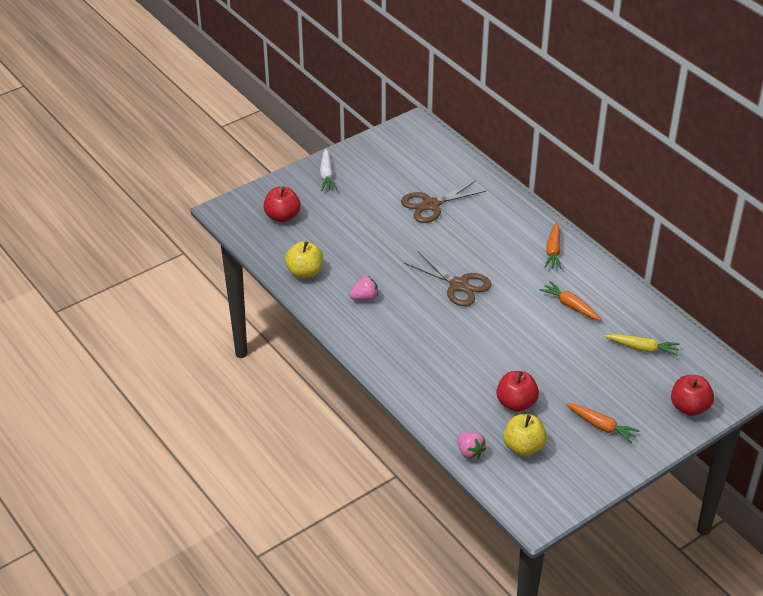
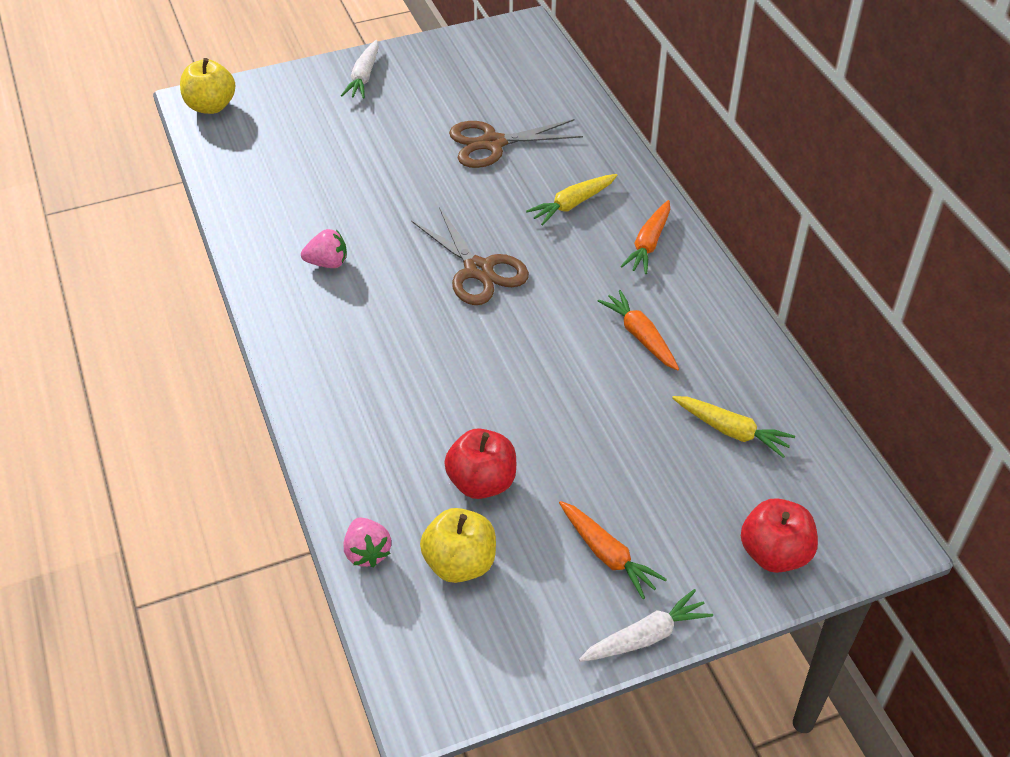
camera: 15 degrees right, 5 degrees up
(282, 216) = (271, 123): red apple -> none
(305, 272) = (260, 208): yellow apple -> yellow apple (211, 106)
(497, 235) = (572, 204): none -> yellow carrot
(638, 462) = (645, 636): none -> white carrot

